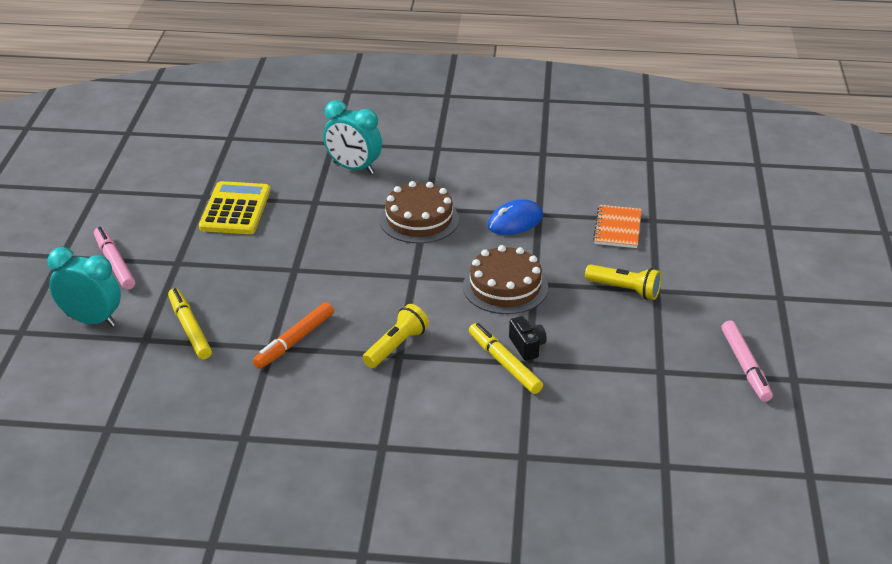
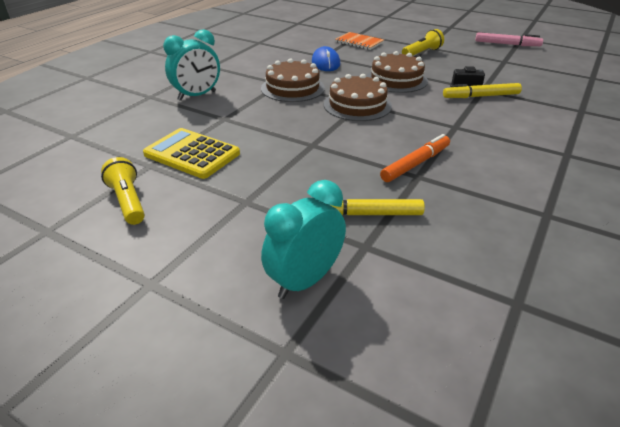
camera: 65 degrees left, 0 degrees up
(114, 263) = (208, 243): pink marker -> none
(294, 341) = (415, 164): orange marker -> orange marker turned 105 degrees counterclockwise
(396, 346) = (444, 125): yellow flashlight -> yellow flashlight (128, 201)
(406, 275) = (357, 105): none -> brown cake

